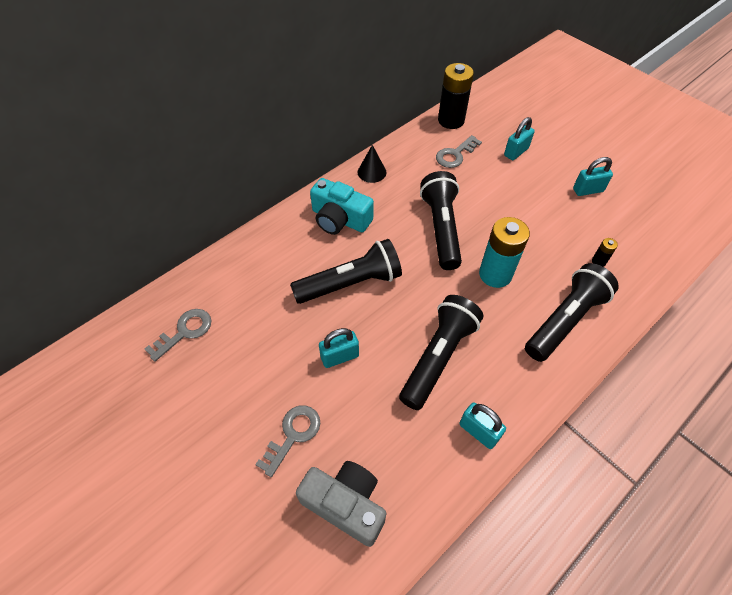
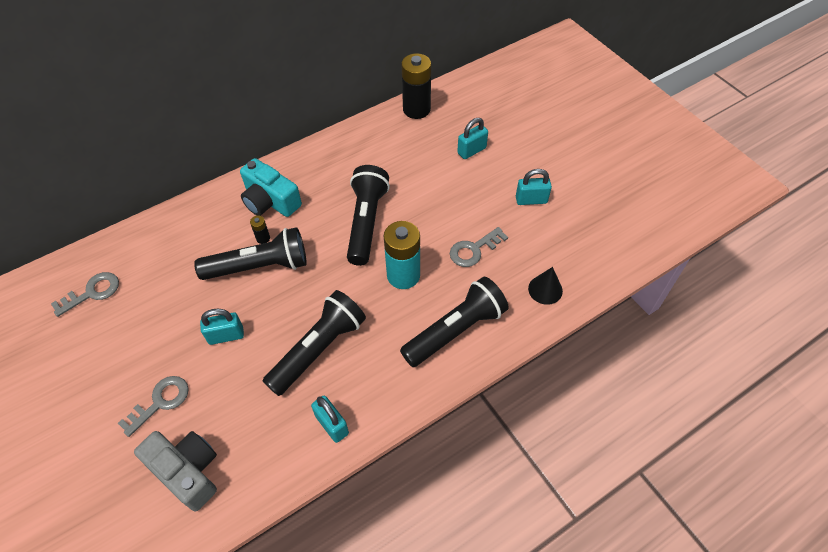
camera: 10 degrees right, 0 degrees up
(372, 172) = (317, 156): black cone -> black cone (545, 289)
(455, 155) = (408, 147): grey key -> grey key (474, 250)
(598, 261) = (513, 275): black battery -> black battery (263, 238)

